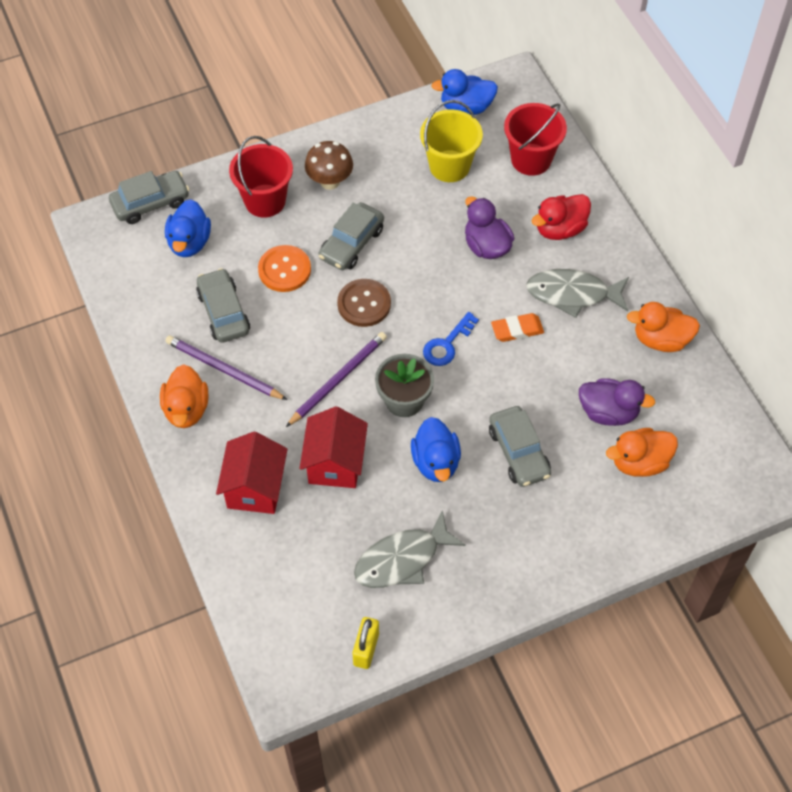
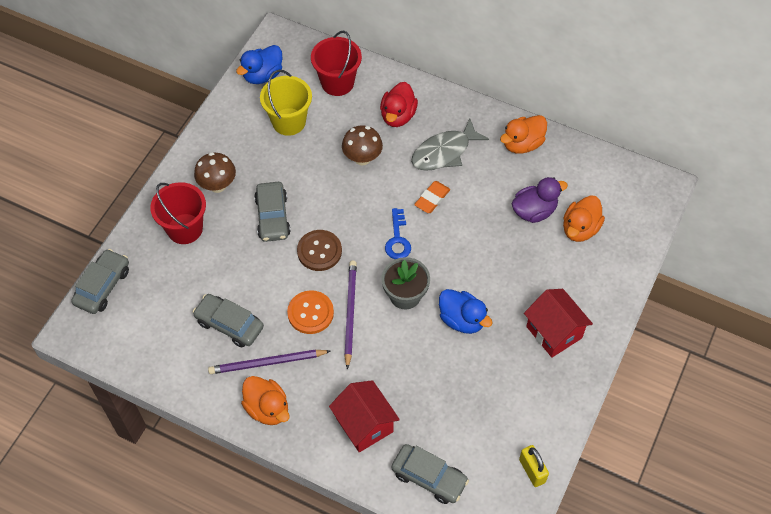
camera: 40 degrees left, 0 degrees up
(189, 242) = (158, 294): blue duck -> none
(284, 270) = (244, 266): orange button -> orange button (310, 313)
(335, 463) = (400, 369): red house -> red house (554, 332)
(402, 559) = (500, 397): grey fish -> none
(486, 246) = (362, 158): purple duck -> brown mushroom
(519, 452) = (505, 275): grey car -> grey car (429, 477)

